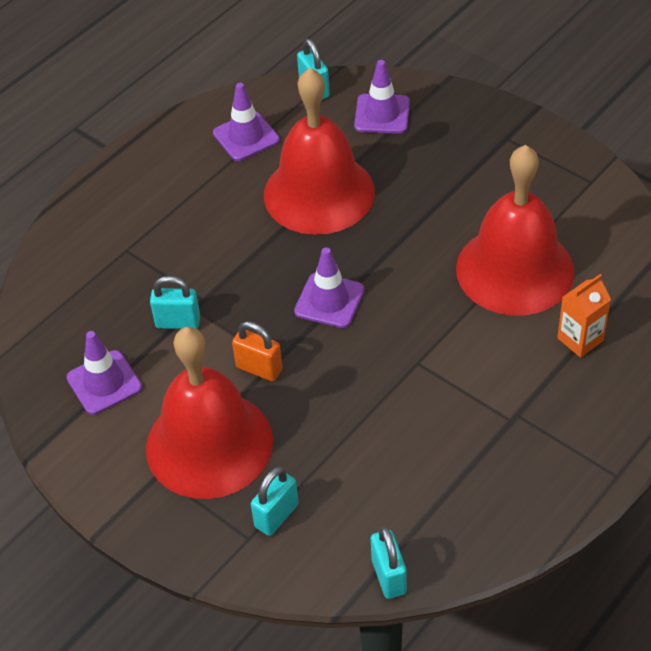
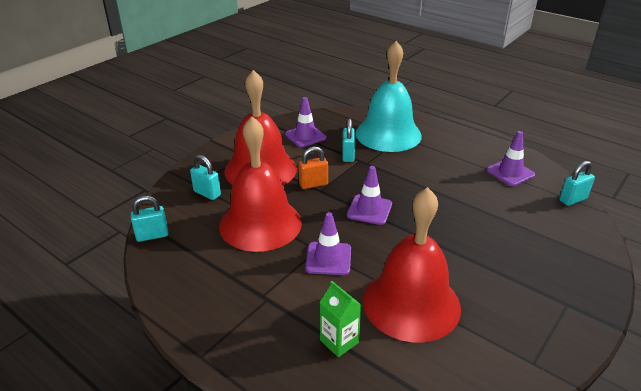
camera: 85 degrees right, 15 degrees down
(115, 265) = (388, 134): none -> turquoise bell
(259, 368) = (313, 184): orange padlock -> orange padlock turned 45 degrees clockwise
(319, 193) = (467, 204): red bell -> red bell (260, 224)
(382, 114) = (562, 232): purple traffic cone -> purple traffic cone (328, 258)
(580, 339) = (339, 341): orange carton -> green carton

